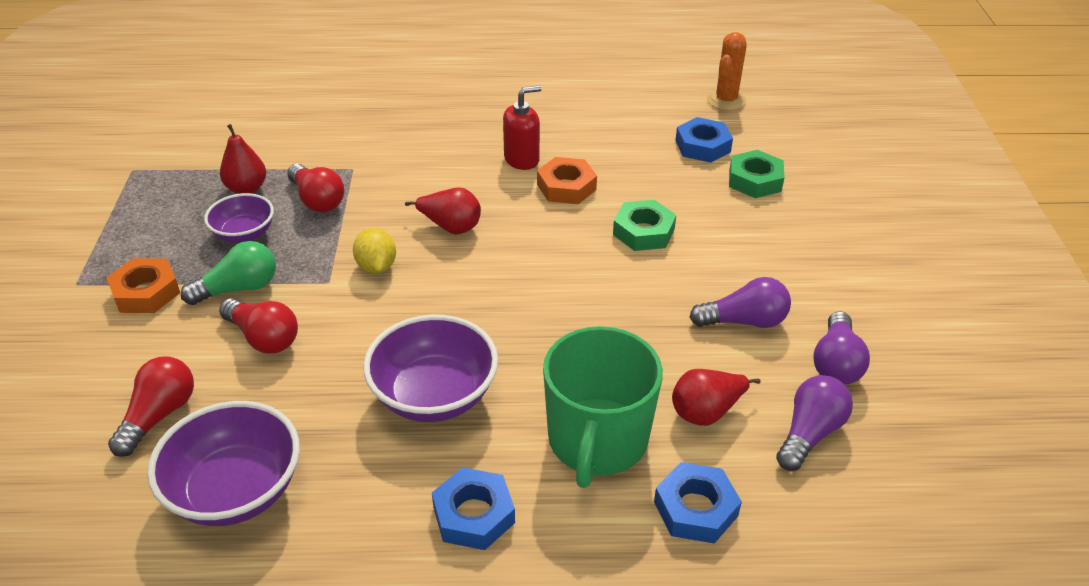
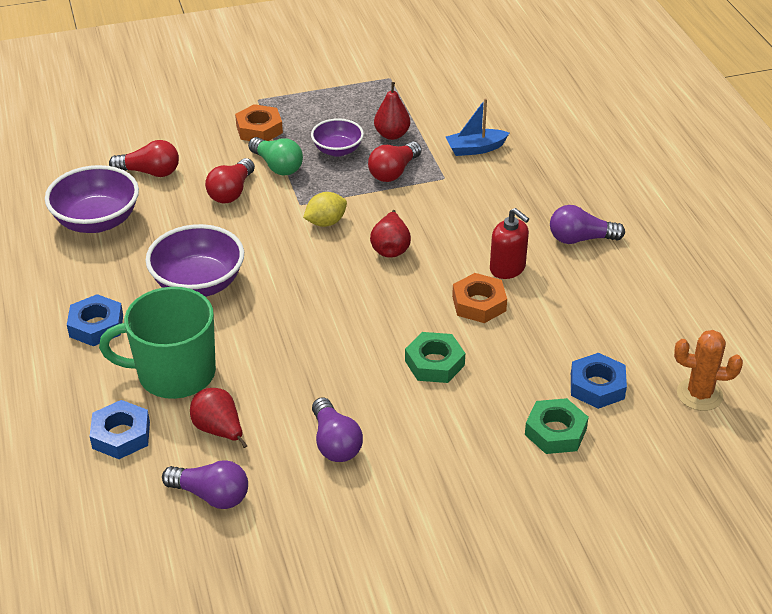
camera: 75 degrees right, 0 degrees up
(317, 139) = (475, 149): none -> blue boat
(836, 363) = (300, 509): purple light bulb -> purple light bulb (580, 239)

